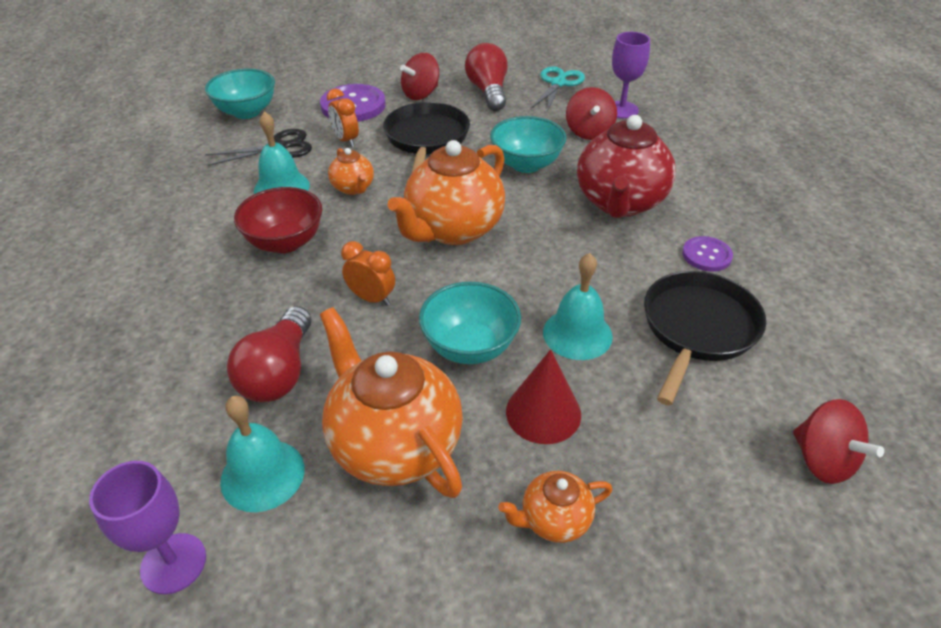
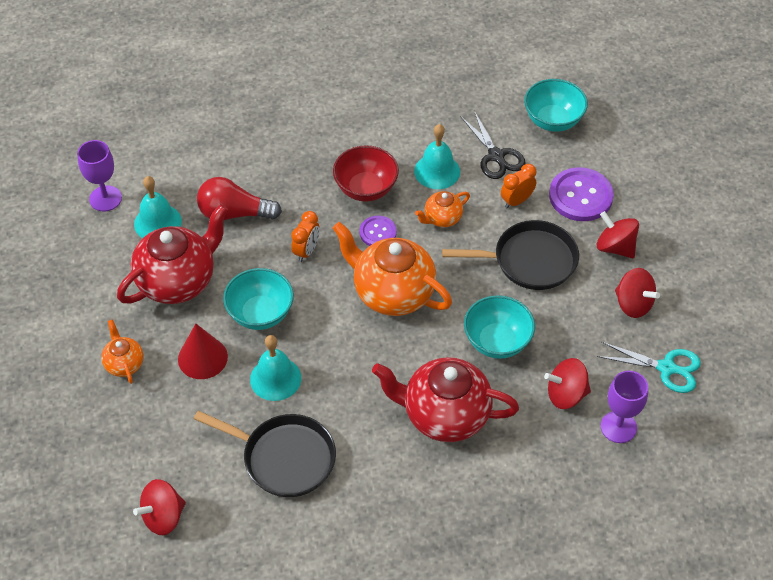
camera: 85 degrees right, 10 degrees up
(394, 444) = (178, 281): orange teapot -> red teapot
(488, 91) = (633, 304): red light bulb -> red spinning top
(706, 255) = (374, 476): purple button -> purple button (378, 232)

